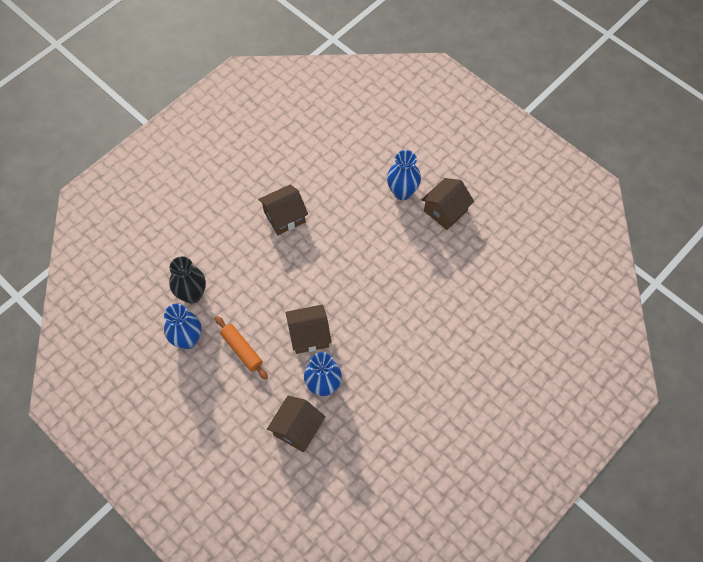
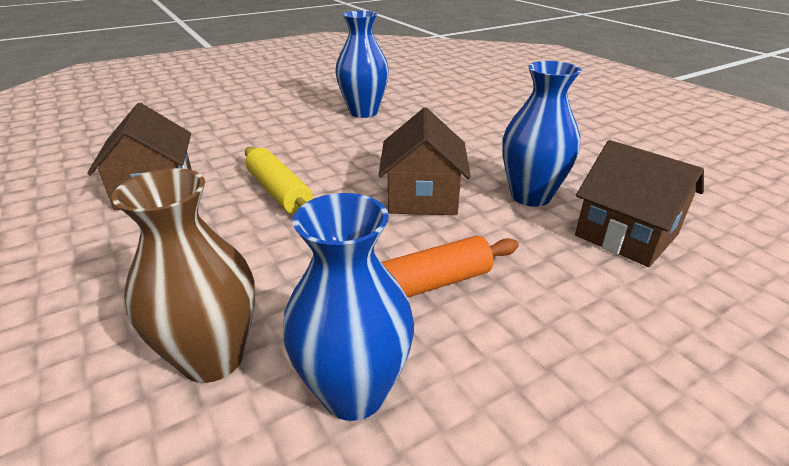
camera: 75 degrees left, 30 degrees down
(192, 294) = (213, 358): black vase -> brown vase
(296, 270) = (279, 192): none -> yellow rolling pin
(402, 192) = (230, 102): blue vase -> blue vase (363, 112)
(445, 211) = (286, 86): brown house -> none

